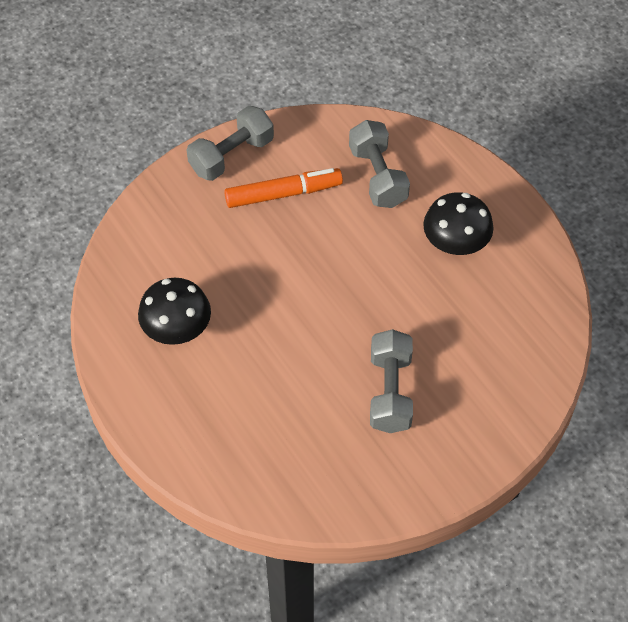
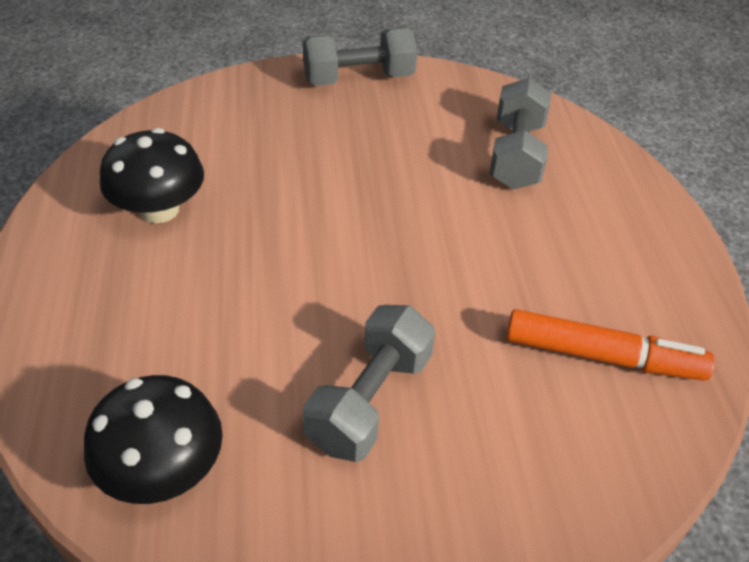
camera: 25 degrees right, 10 degrees down
(283, 194) = (390, 130): orange marker -> orange marker (602, 356)
(455, 243) = (576, 259): black mushroom -> black mushroom (163, 469)

